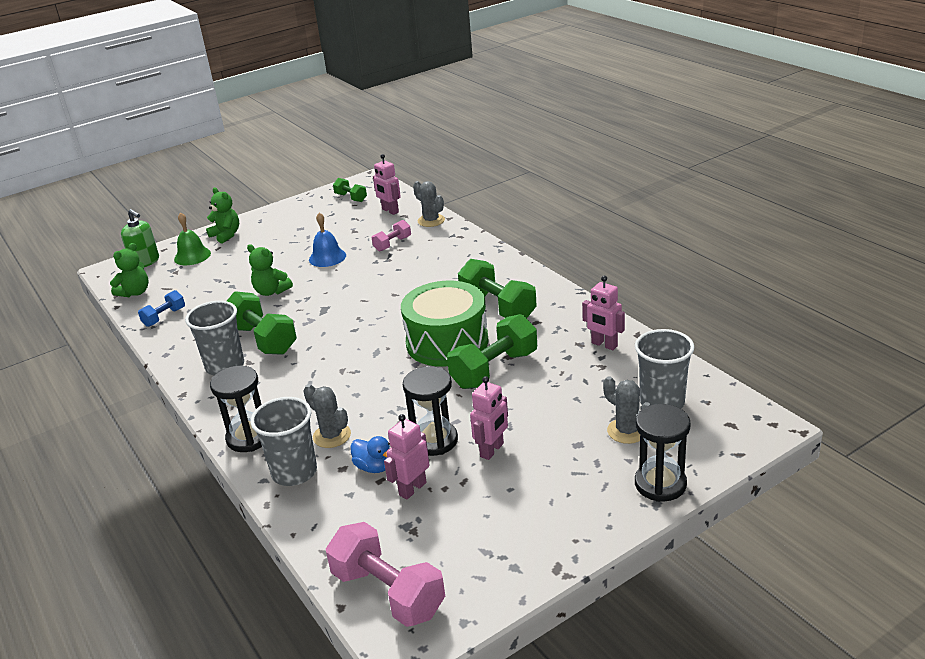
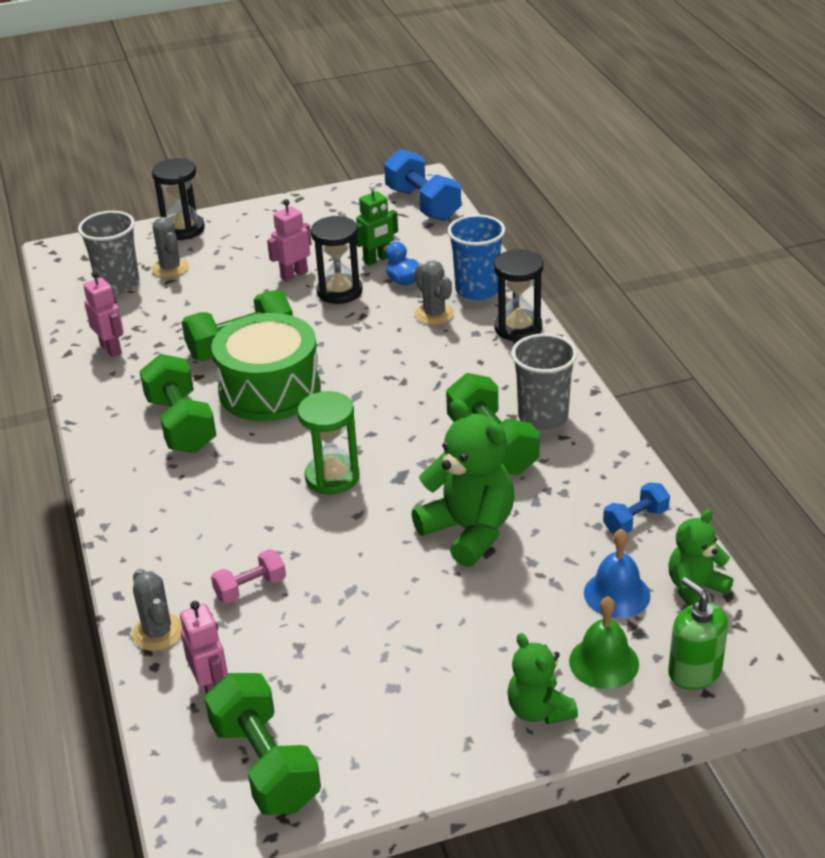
camera: 165 degrees left, 5 degrees up
(271, 291) = (469, 531): green teddy bear -> green teddy bear, size x1.67
(294, 472) = (477, 290): grey cup -> blue cup
(327, 257) = (365, 586): blue bell -> blue bell (617, 594)
(351, 198) = (265, 765): green dumbbell -> green dumbbell, size x1.84
(370, 300) = (332, 477): none -> green hourglass
(388, 593) = (423, 204): pink dumbbell -> blue dumbbell
(412, 489) = (377, 260): pink robot -> green robot

